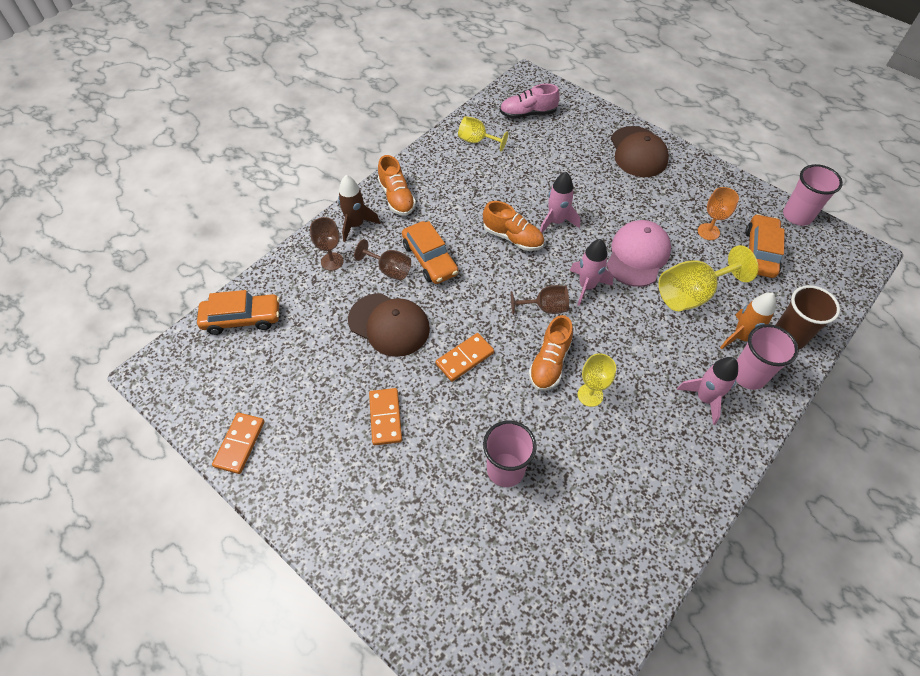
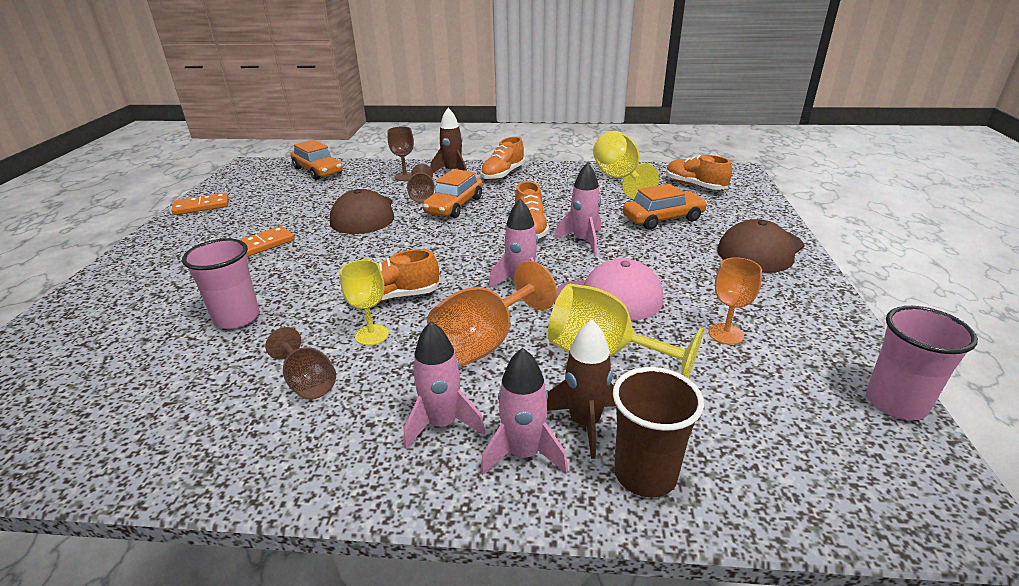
camera: 55 degrees right, 25 degrees down
(464, 358) = (357, 255): orange domino -> none
(477, 141) = (619, 179): yellow goblet -> yellow goblet, size x1.64
(528, 114) = (694, 185): pink shoe -> orange shoe
(545, 308) = (463, 272): brown goblet -> brown goblet (308, 382)
(641, 341) = (484, 342): none -> orange goblet
(741, 337) = (584, 423): orange rocket -> brown rocket
(748, 375) = (523, 453): pink cup -> pink rocket
(760, 252) = (762, 389): orange car -> orange car (663, 219)

